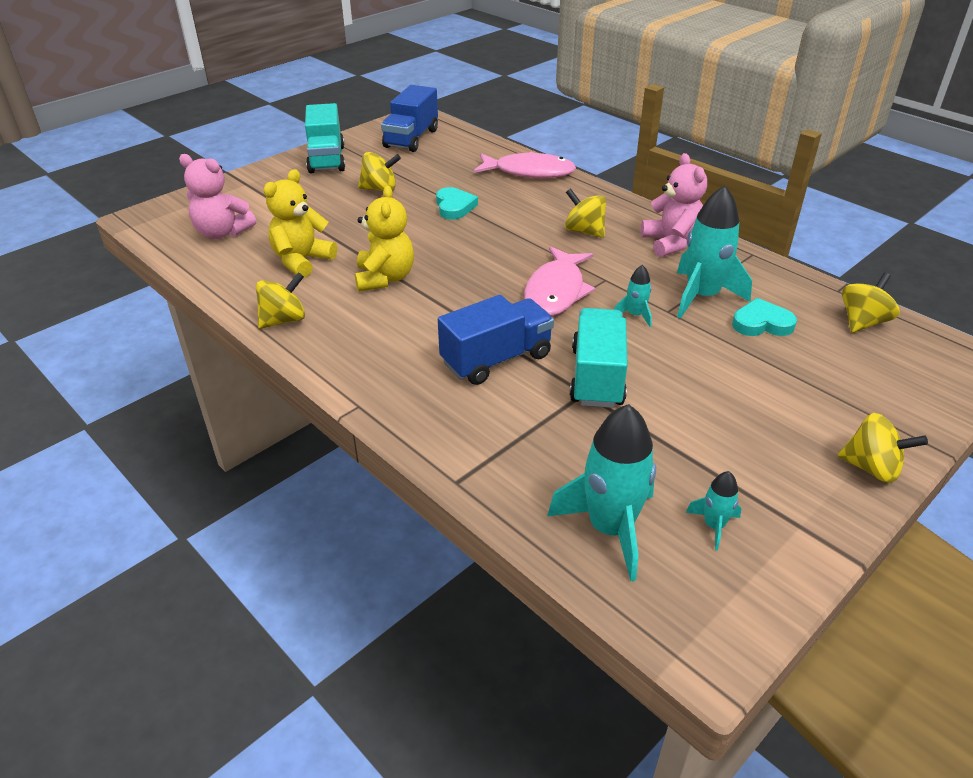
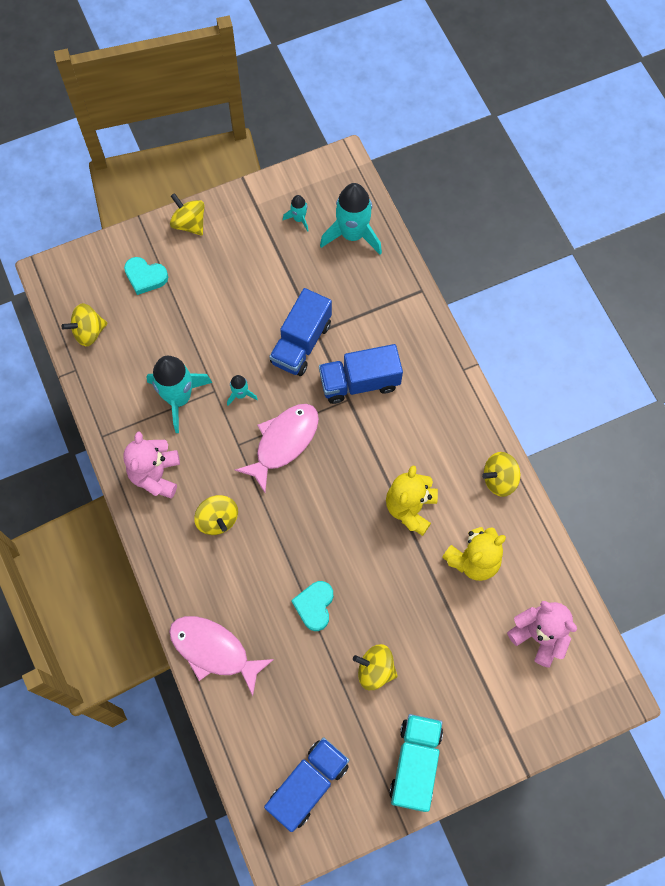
camera: 160 degrees left, 30 degrees up
(597, 377) = (301, 343): turquoise truck -> blue truck
(761, 323) = (158, 355): turquoise heart -> turquoise heart (145, 277)

